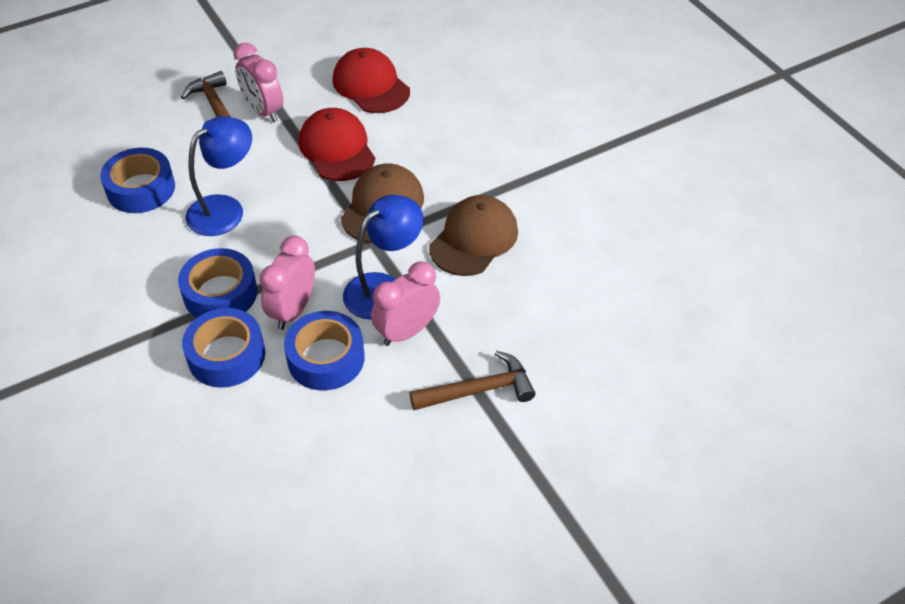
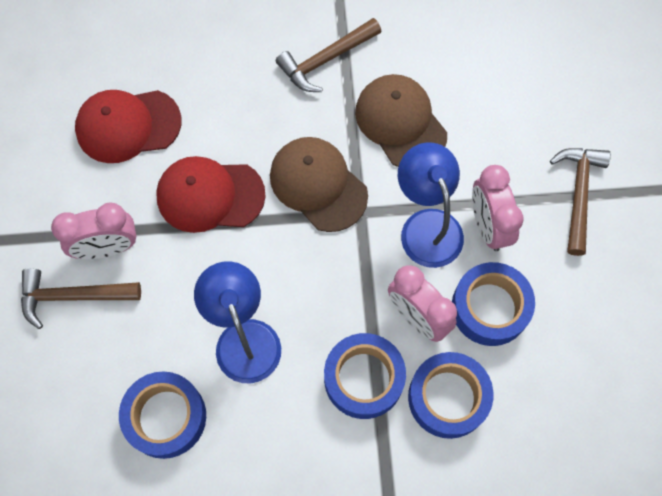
camera: 65 degrees left, 20 degrees up
(503, 172) = (326, 60): none -> brown hammer

